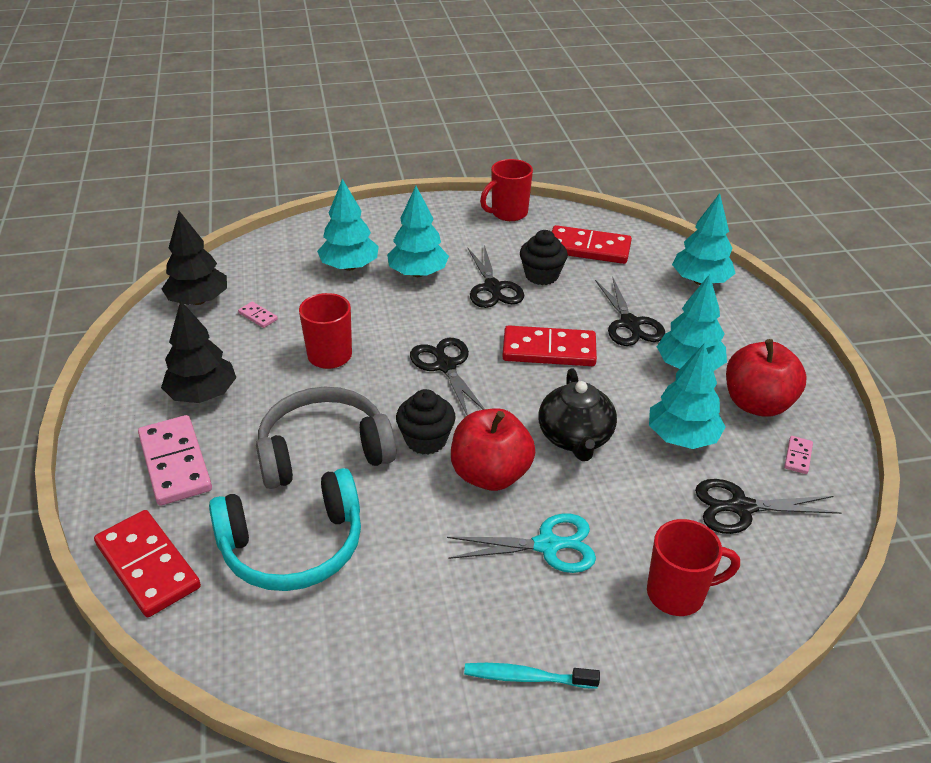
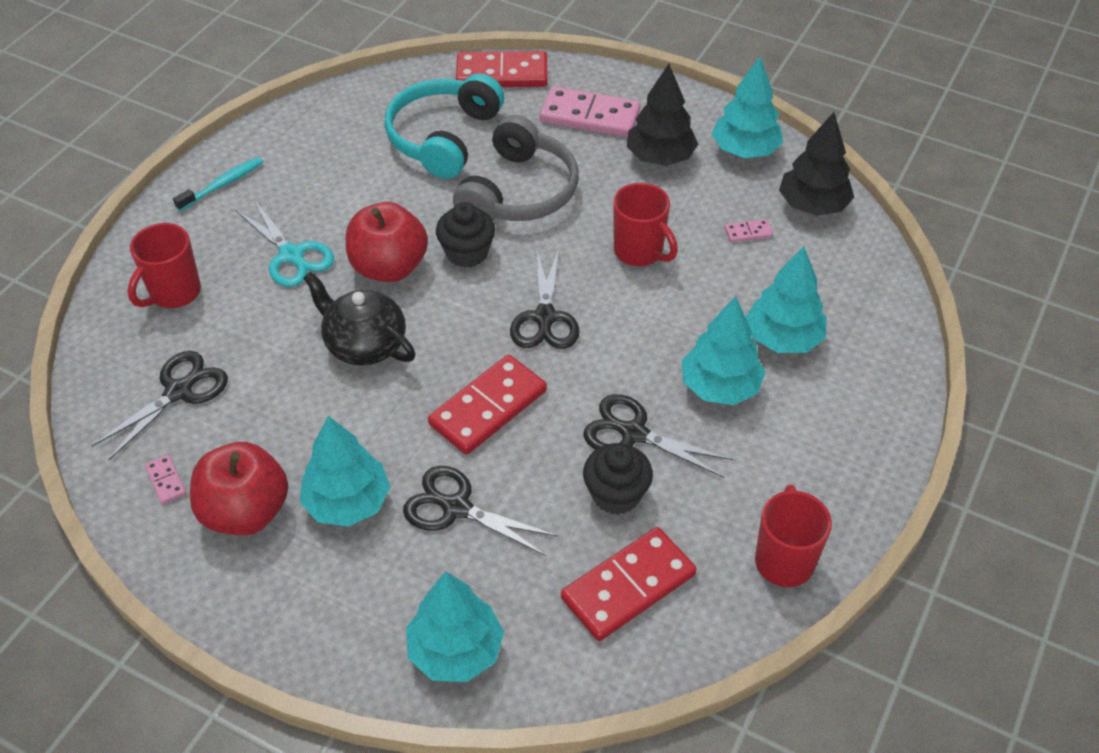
camera: 130 degrees right, 10 degrees up
(445, 365) = (545, 318): black scissors -> black scissors turned 75 degrees clockwise
(548, 545) = (292, 255): turquoise scissors -> turquoise scissors turned 75 degrees counterclockwise
(682, 437) = (281, 416): turquoise tree -> turquoise tree (745, 150)

